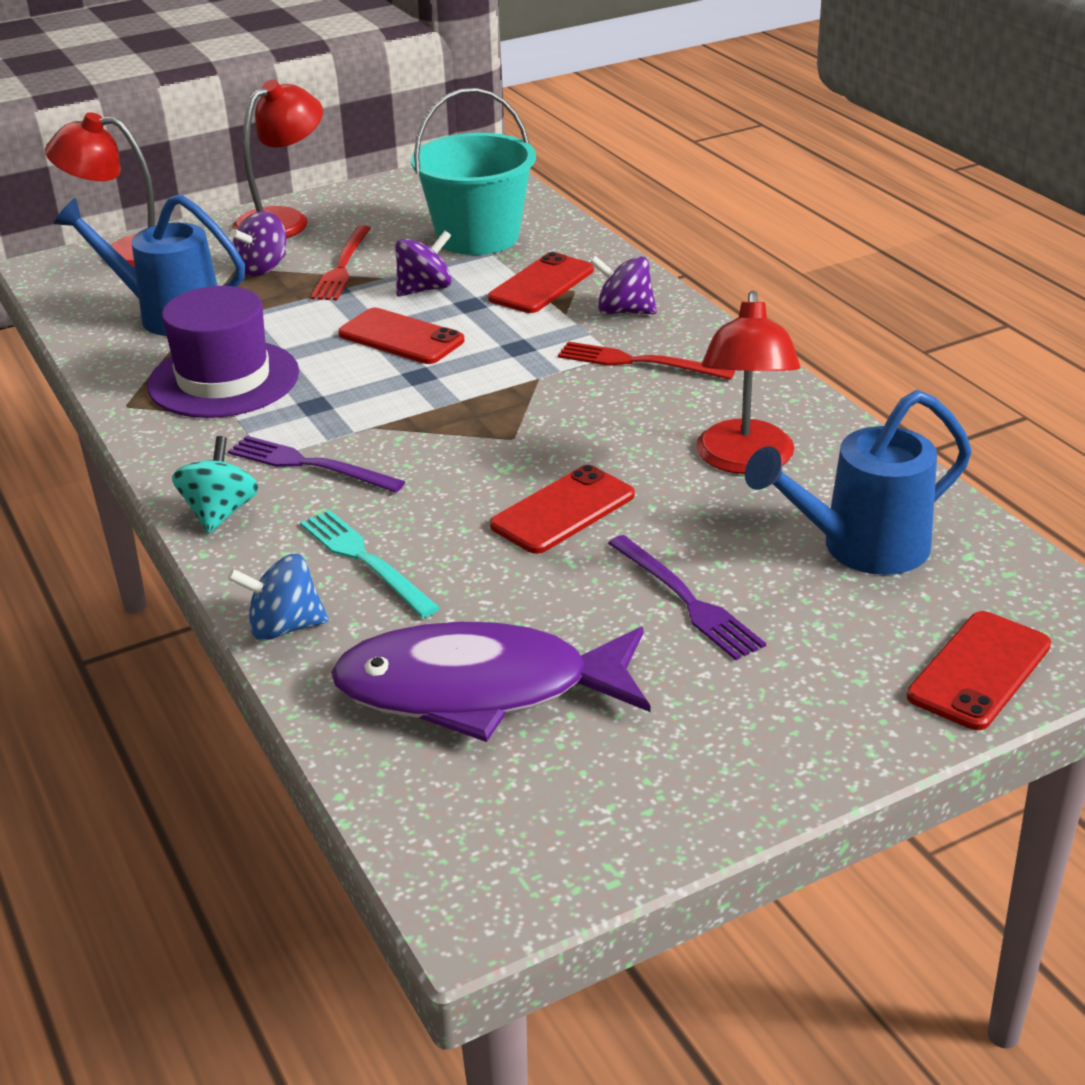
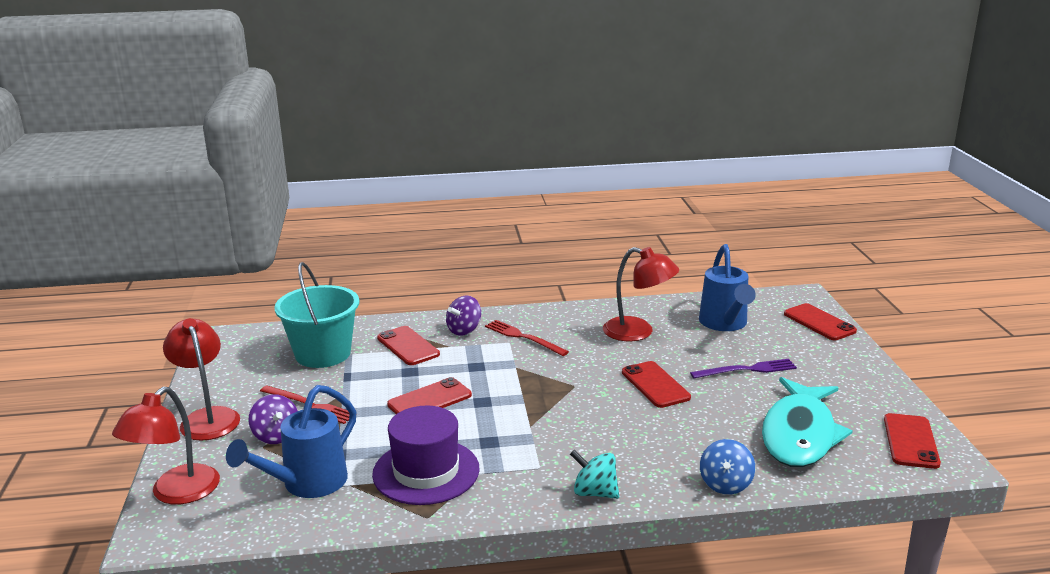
camera: 70 degrees left, 10 degrees down
(309, 465) = (559, 453): purple fork -> none
(365, 560) = (672, 449): turquoise fork -> none
(424, 289) = (374, 382): purple spinning top -> none
(478, 690) = (800, 435): purple fish -> turquoise fish
(526, 839) = (911, 441): none -> red phone
(638, 362) = (523, 337): red fork -> red fork turned 90 degrees clockwise

